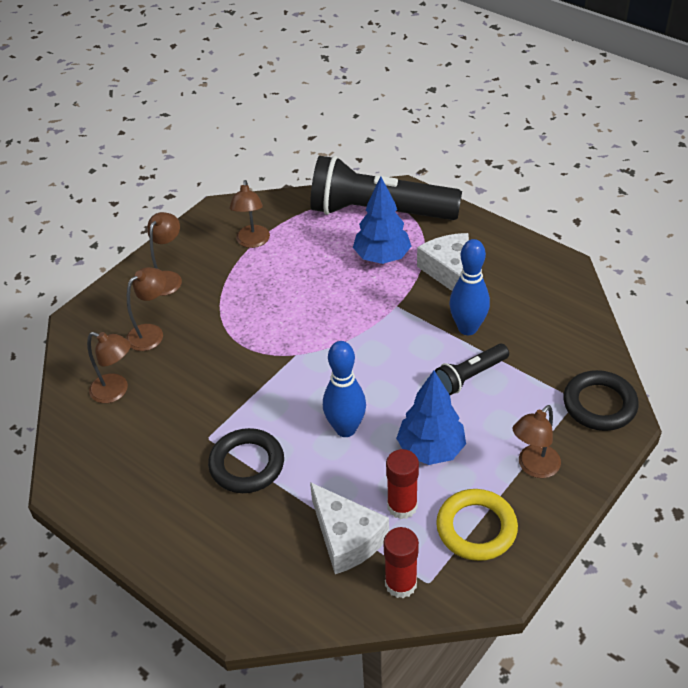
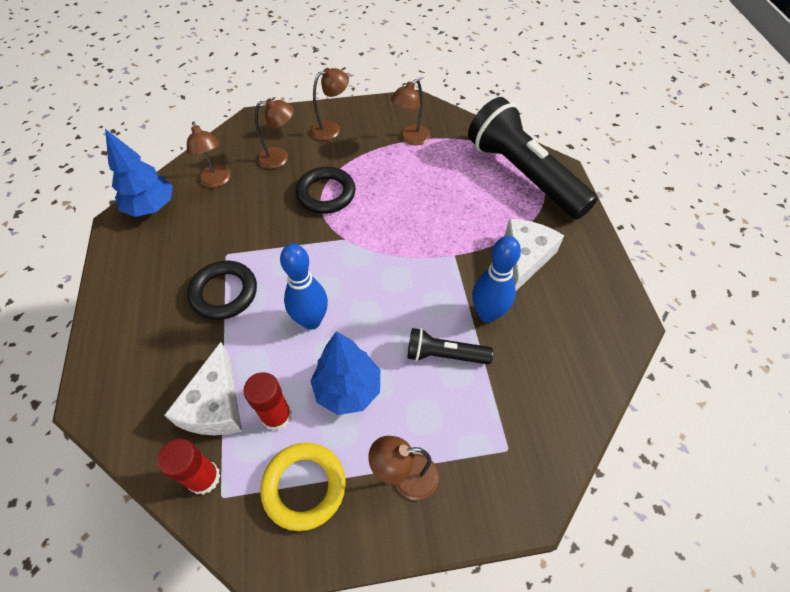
camera: 40 degrees right, 10 degrees up
(382, 257) = (486, 210): blue tree -> blue tree (151, 207)
(599, 404) = (524, 472): black ring -> black ring (326, 193)

